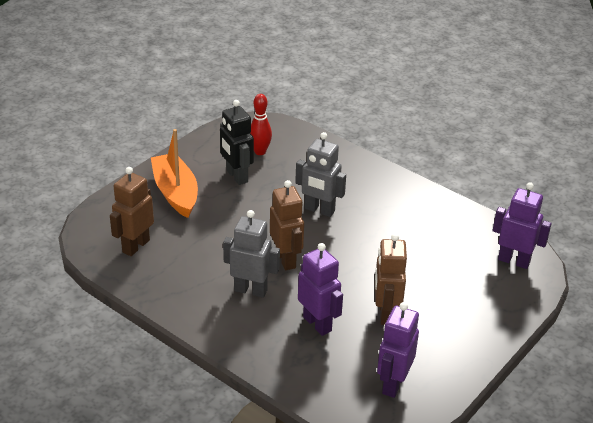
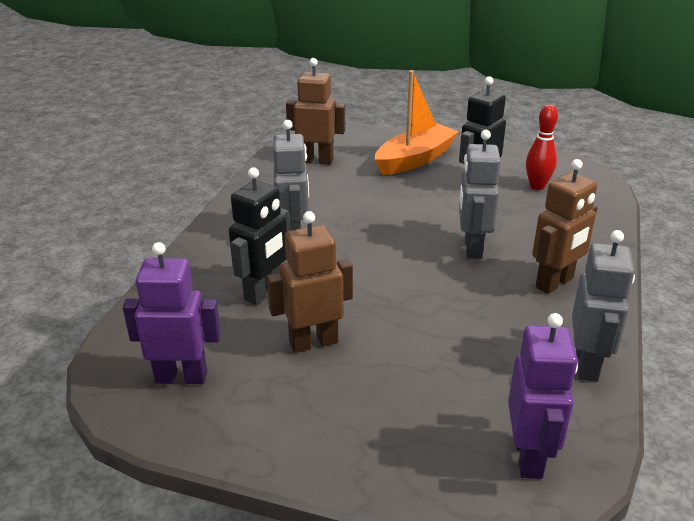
camera: 70 degrees right, 5 degrees down
(286, 259) = (362, 246): brown robot -> brown robot (555, 283)
(317, 324) = (264, 292): purple robot -> black robot
(455, 212) = (587, 364): none -> grey robot

